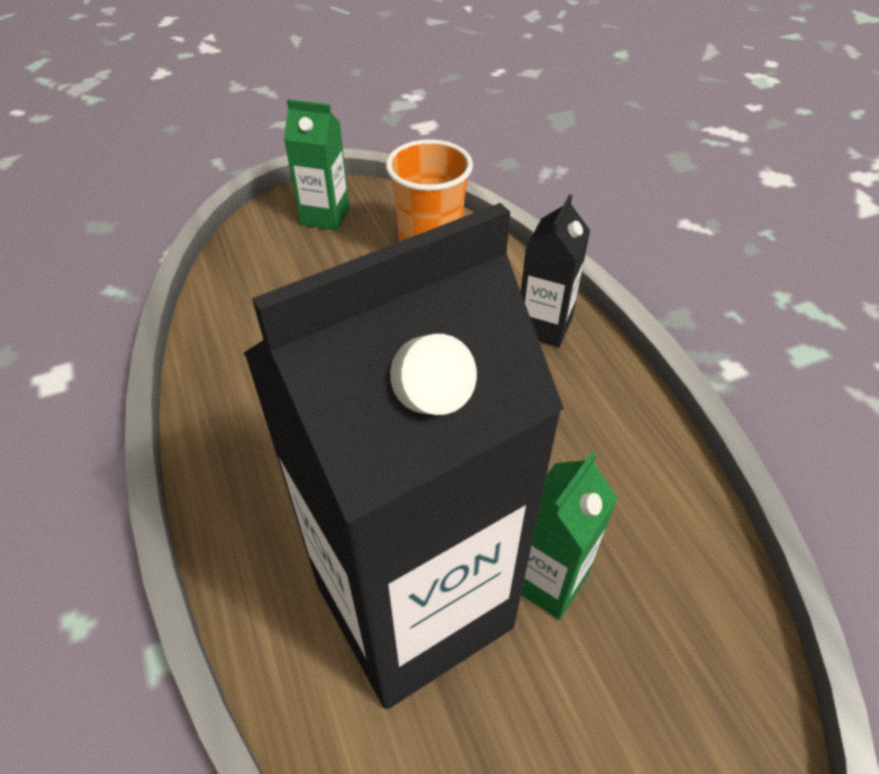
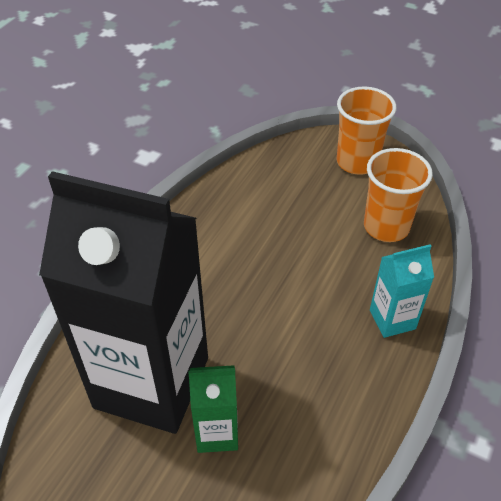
camera: 50 degrees right, 0 degrees up
(325, 216) = (357, 162): green carton -> orange cup
(544, 326) = (392, 319): black carton -> turquoise carton

